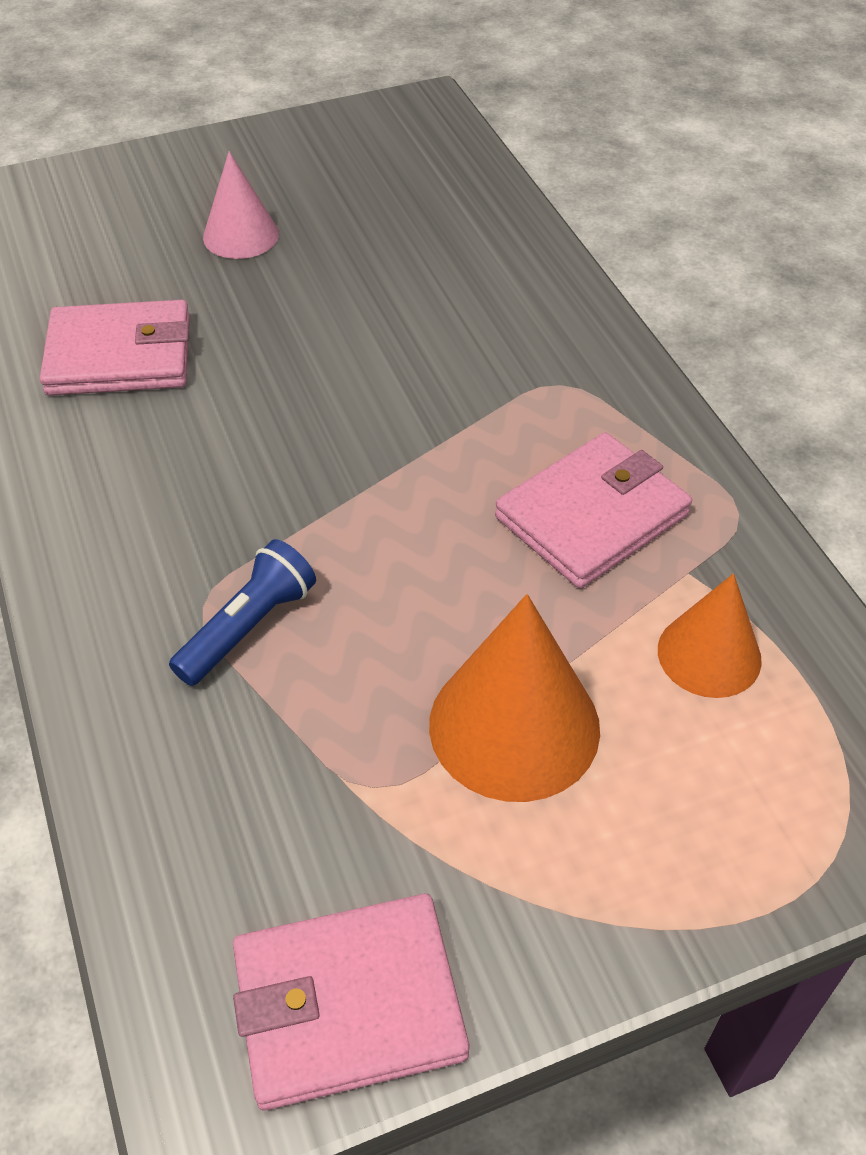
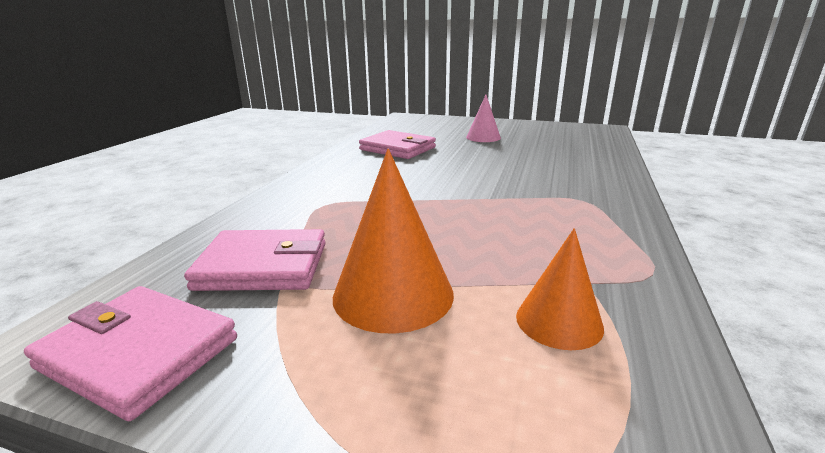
camera: 40 degrees right, 25 degrees down
(249, 627) = (330, 216): blue flashlight -> none
(591, 516) = (546, 242): pink wallet -> pink wallet (263, 266)

